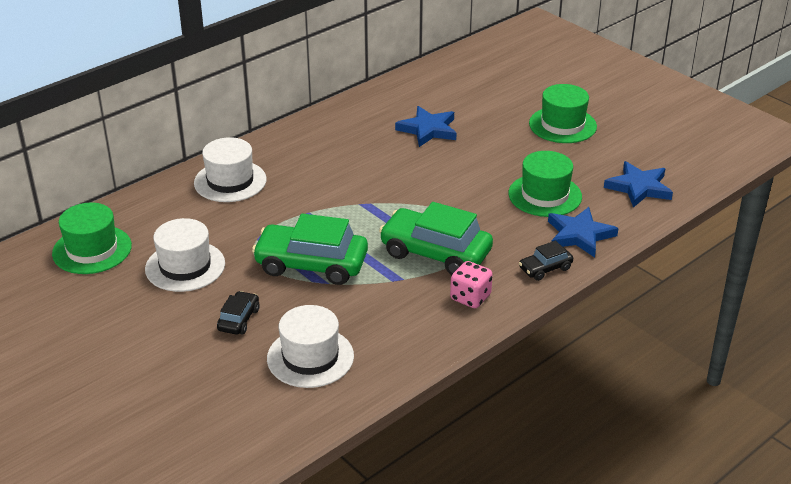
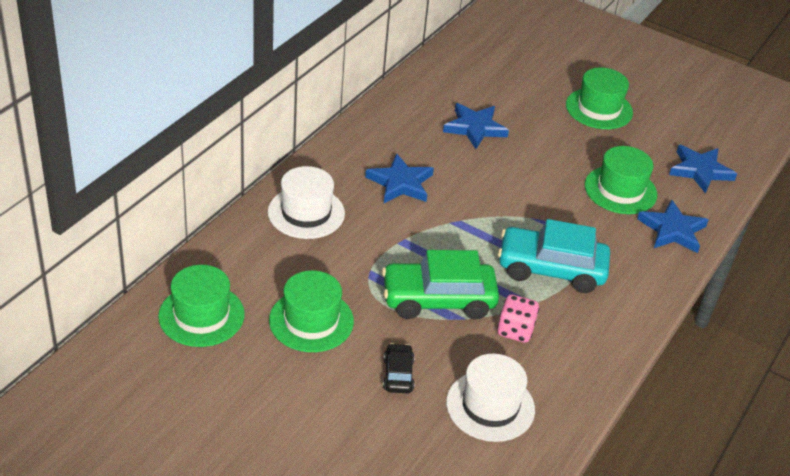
camera: 20 degrees left, 5 degrees up
(185, 266) = (311, 321): white hat -> green hat
(331, 167) = (400, 183): none -> blue star
(435, 253) = (551, 269): green car -> turquoise car
(470, 297) = (607, 314): pink dice -> pink dice (515, 330)
(545, 268) = (659, 271): black car -> none

